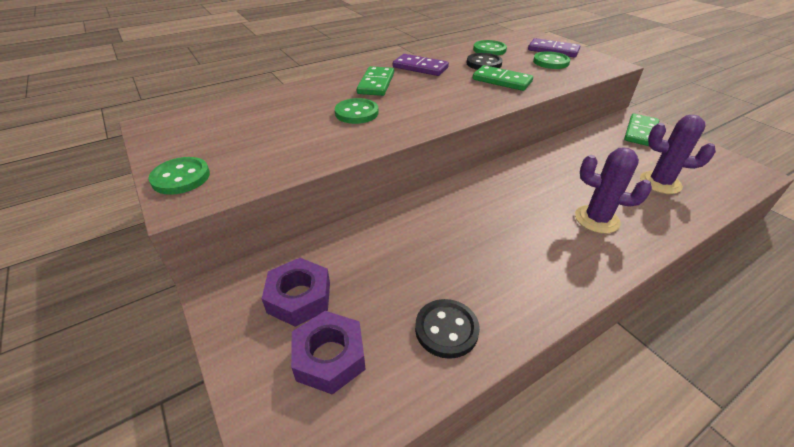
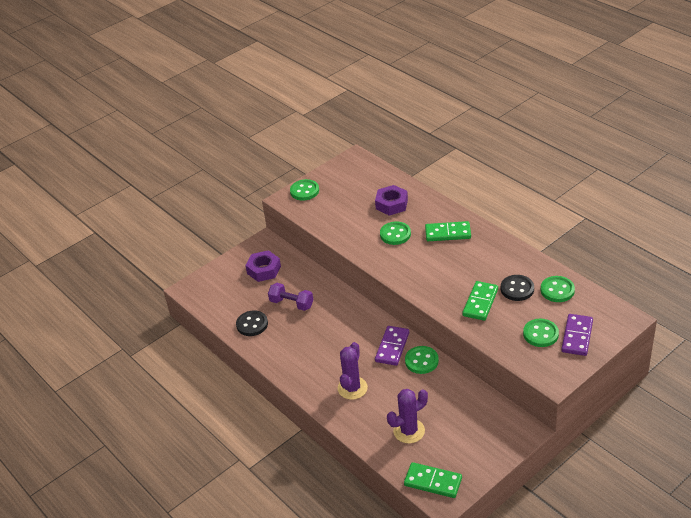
camera: 85 degrees right, 0 degrees up
(330, 357) = (232, 289): purple nut -> purple nut (391, 204)
(406, 266) = (291, 303): none -> purple dumbbell
(420, 67) = (491, 251): purple domino -> purple domino (392, 347)
(541, 161) = (421, 361): none -> green button
(640, 132) = (495, 432): green domino -> green domino (433, 482)
(660, 183) = (409, 431): purple cactus -> purple cactus turned 45 degrees clockwise

